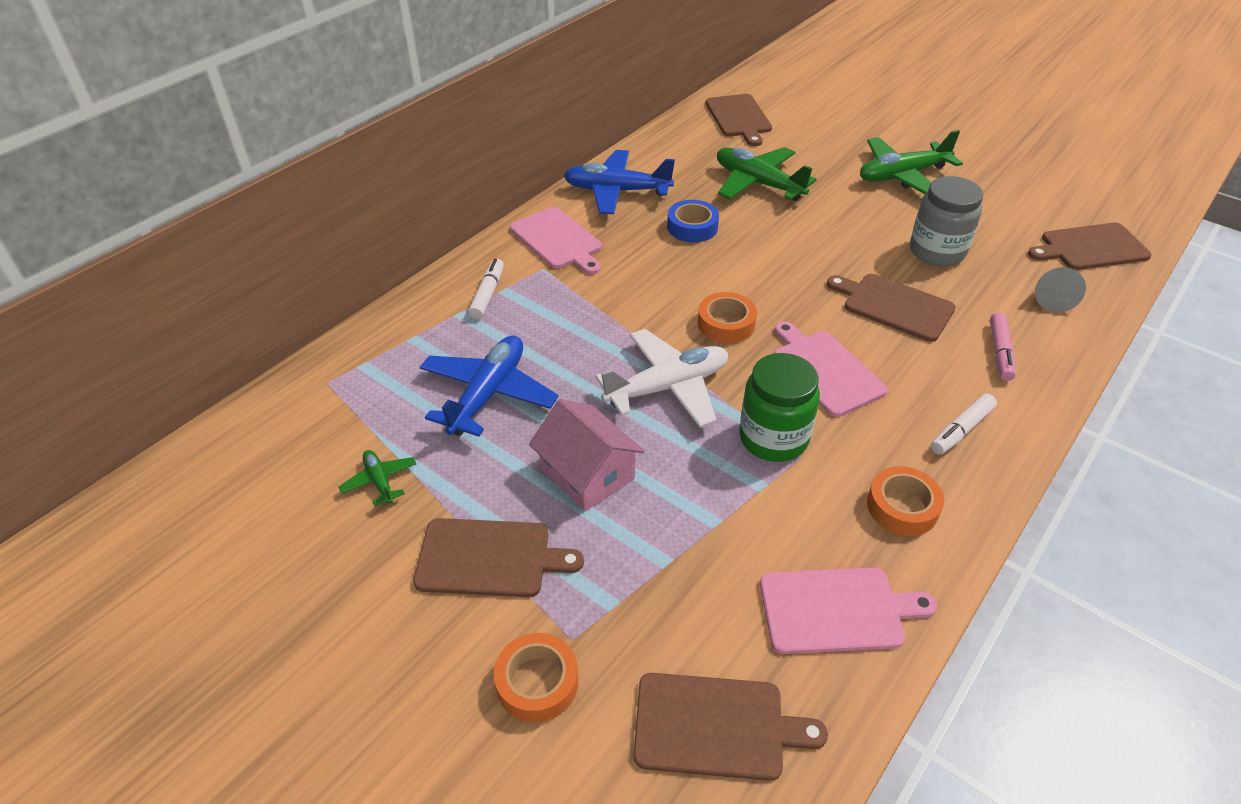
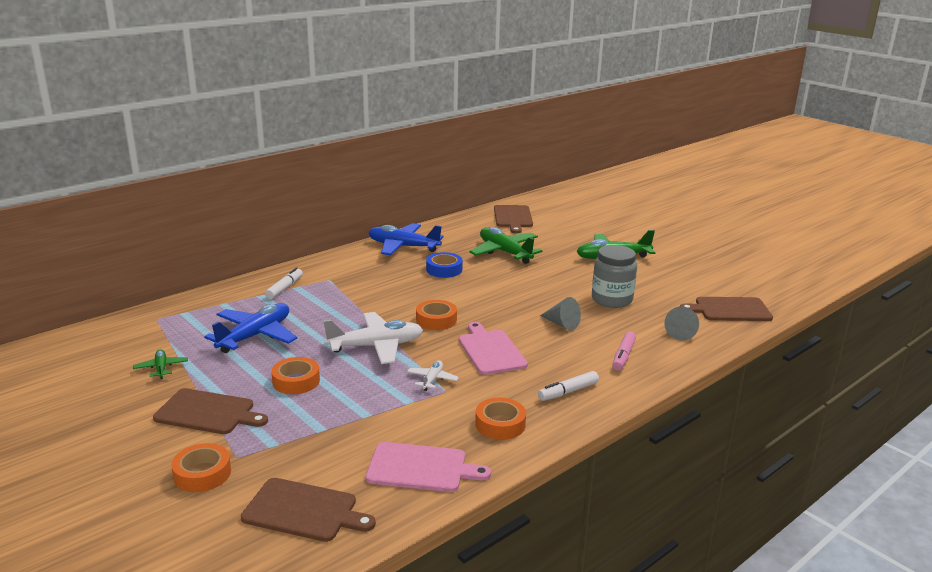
camera: 10 degrees right, 20 degrees down
(558, 240) = (348, 267): pink cutting board -> none
(587, 473) = (296, 381): pink house -> orange tape
(773, 438) = (432, 379): green jar -> white plane
(894, 306) = (561, 324): brown cutting board -> grey cone

